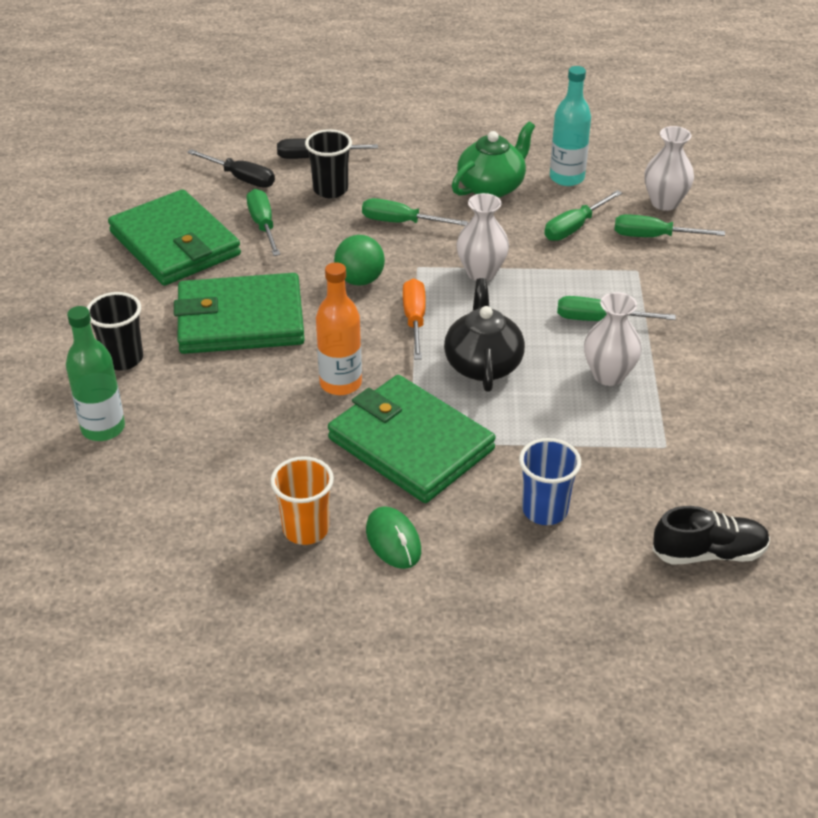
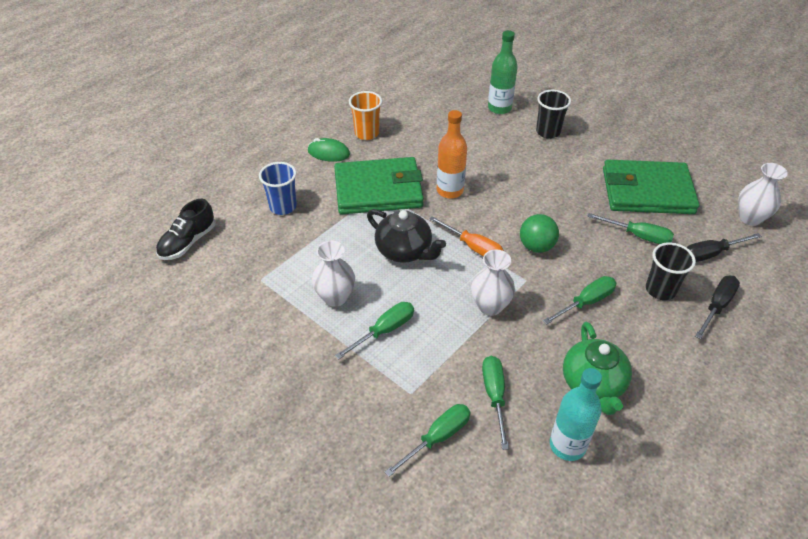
camera: 130 degrees right, 5 degrees up
(240, 320) = (543, 182): green wallet -> none
(664, 202) = (473, 487): white vase -> white vase (750, 218)

